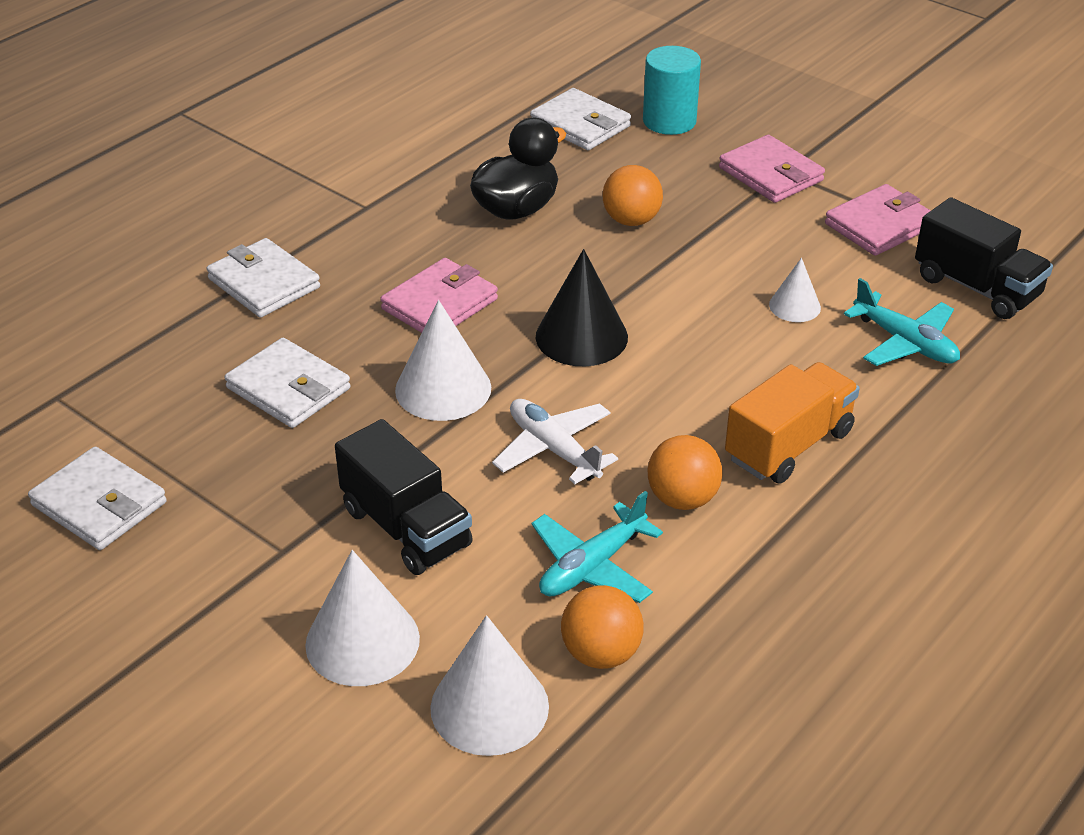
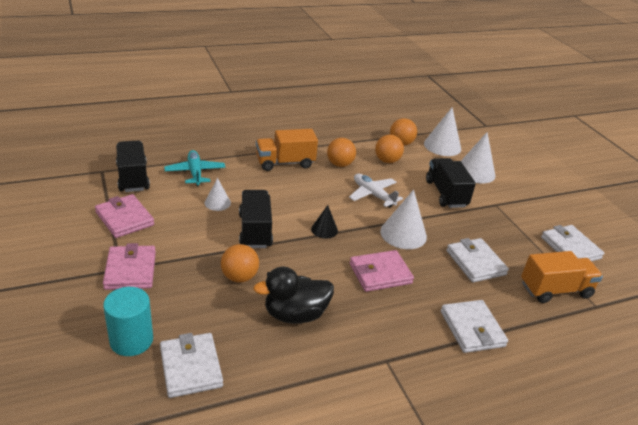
camera: 155 degrees left, 5 degrees down
(132, 397) = (555, 290): none -> orange truck
(554, 449) = (373, 195): white plane -> white plane turned 150 degrees clockwise
(581, 336) = (324, 229): black cone -> black cone, size x0.57
(592, 566) = (387, 161): turquoise plane -> orange ball
(684, 288) = (255, 230): none -> black truck
(880, 225) = (125, 218): pink wallet -> pink wallet turned 60 degrees clockwise

